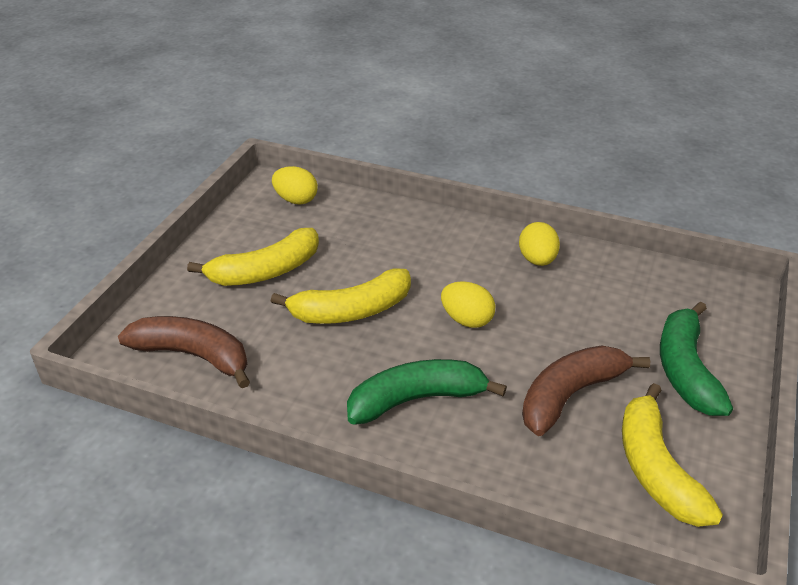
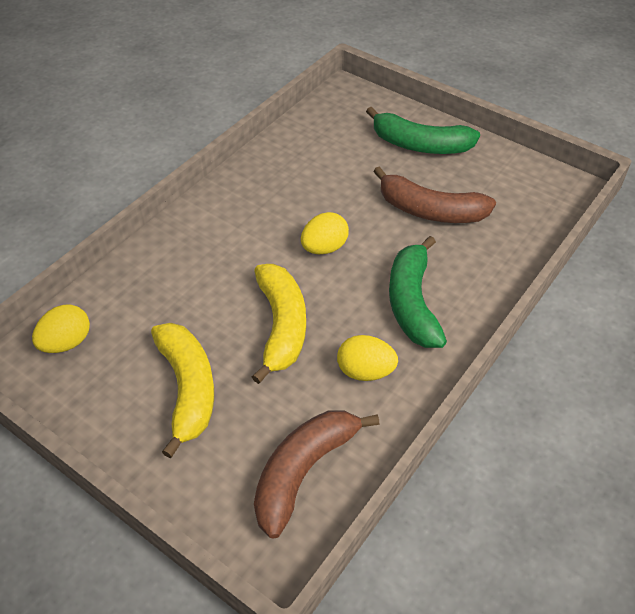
camera: 75 degrees left, 10 degrees up
(537, 260) = (262, 183): yellow egg -> yellow egg (365, 371)
(570, 395) = (430, 210): brown banana -> brown banana turned 45 degrees counterclockwise
(656, 469) = (509, 190): yellow banana -> none

